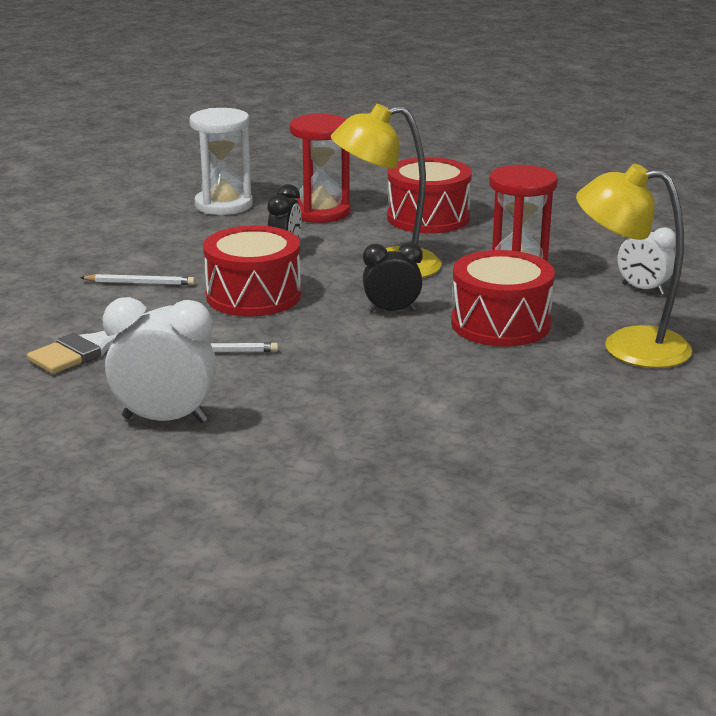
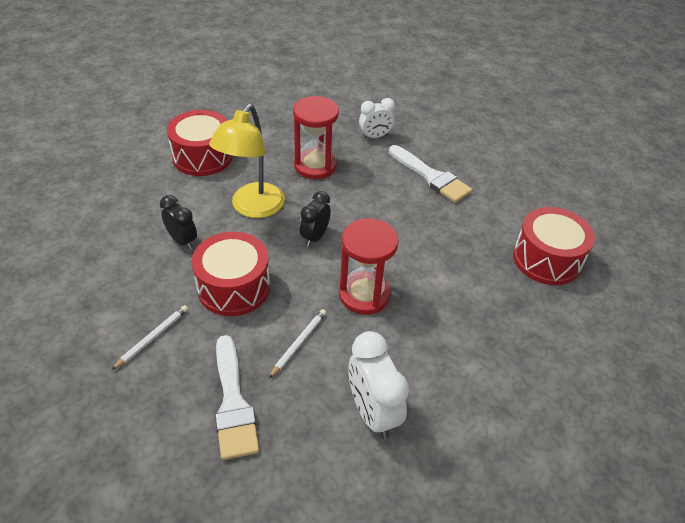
camera: 60 degrees left, 20 degrees up
(165, 419) = (372, 412): white clock -> white clock turned 60 degrees counterclockwise
(223, 205) = (67, 233): white hourglass -> none
(321, 212) = (139, 195): red hourglass -> red hourglass (364, 295)
(500, 324) = (369, 204): red drum -> red drum (546, 259)
(628, 346) = (431, 177): yellow lamp -> white brush

